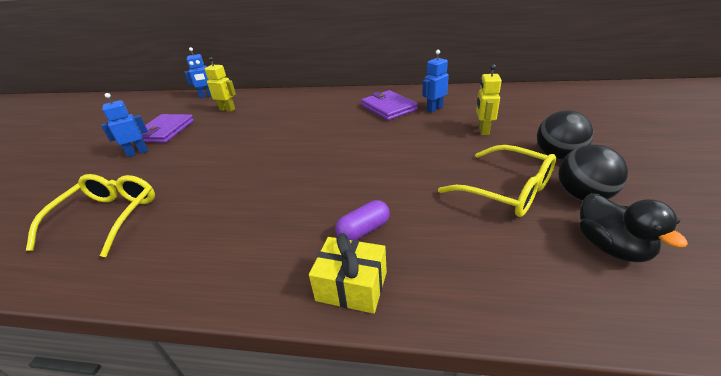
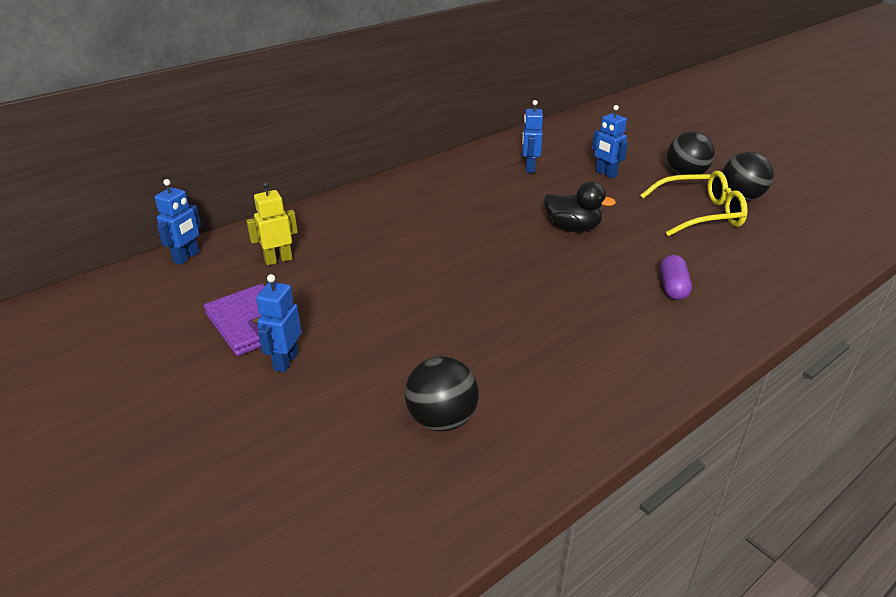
camera: 50 degrees left, 0 degrees up
(108, 217) = (442, 419): yellow glasses -> black ball
(352, 286) = (731, 320): yellow gift -> none
(388, 108) = (484, 182): purple wallet -> none
(483, 130) = (606, 174): yellow robot -> blue robot
(611, 247) = (796, 221): black duck -> black duck (572, 228)

